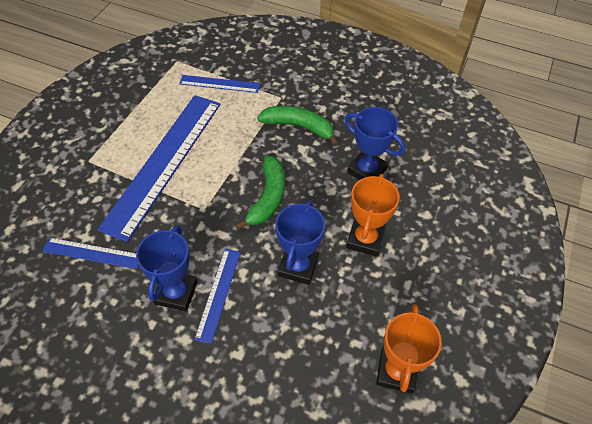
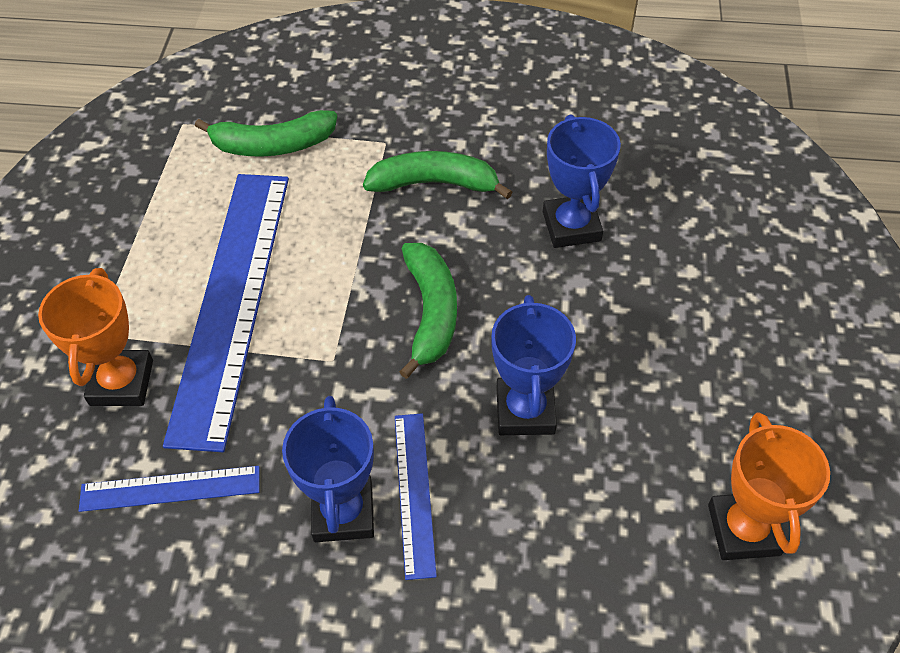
camera: 15 degrees left, 0 degrees up
(219, 84) = (273, 145): blue ruler -> green banana
(365, 239) = (613, 337): orange trophy -> orange trophy (121, 382)
(367, 171) = (571, 226): blue trophy -> blue trophy turned 60 degrees clockwise

